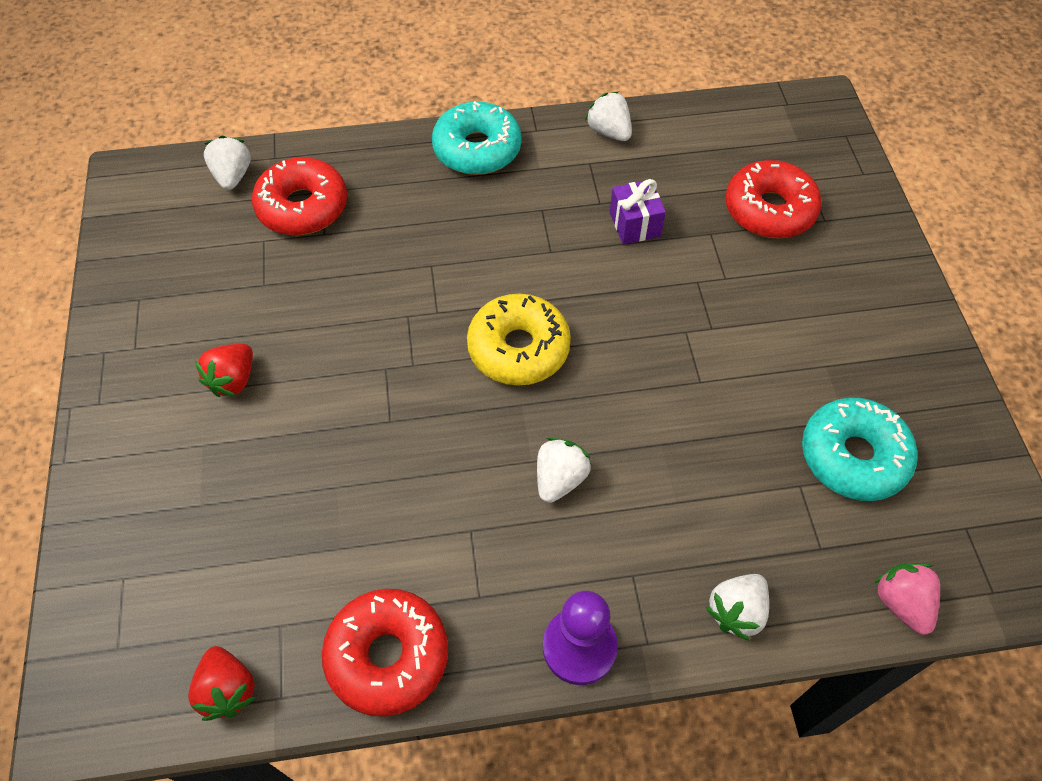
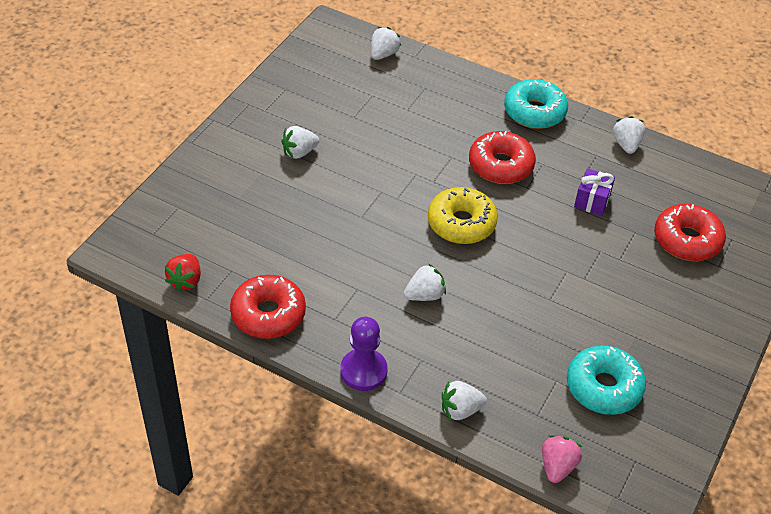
camera: 35 degrees right, 10 degrees down
(233, 380) = (299, 152): red strawberry -> white strawberry
(303, 207) = (407, 89): red donut -> red donut (501, 165)

